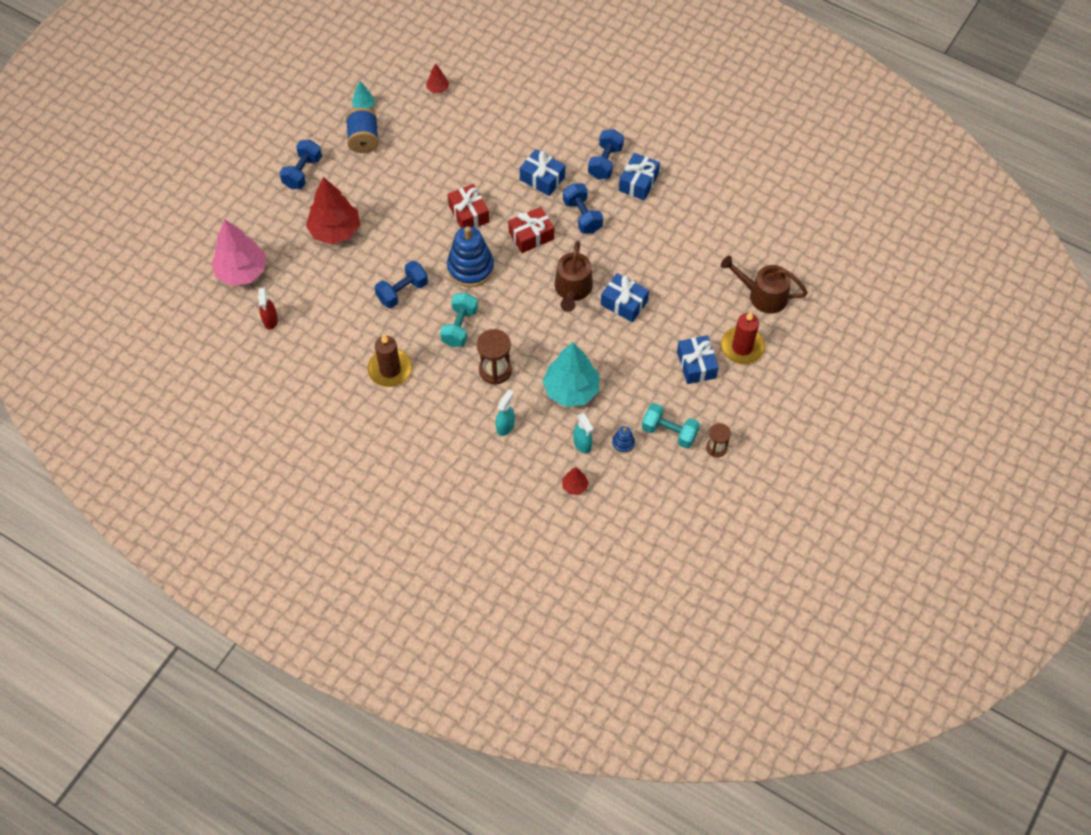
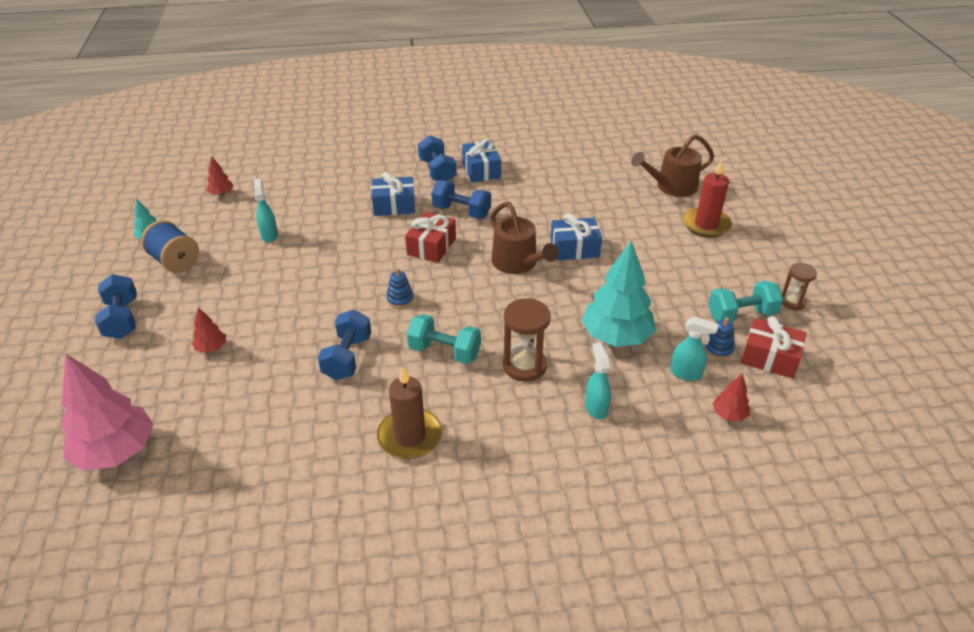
camera: 40 degrees left, 20 degrees down
(270, 320) = (203, 480): red spray bottle -> none
(335, 231) = (211, 348): red tree -> red tree, size x0.45
(437, 153) = (269, 235): none -> turquoise spray bottle
(459, 327) = (444, 352): turquoise dumbbell -> turquoise dumbbell turned 45 degrees counterclockwise
(468, 214) = (351, 261): red gift -> red gift (769, 358)
(470, 268) = (400, 299): blue stacking toy -> blue stacking toy, size x0.46
(696, 365) = (690, 256): blue gift -> none

